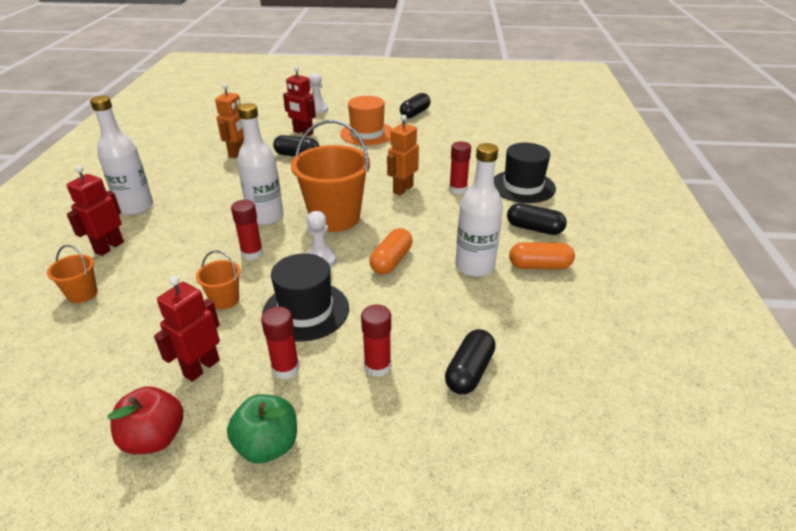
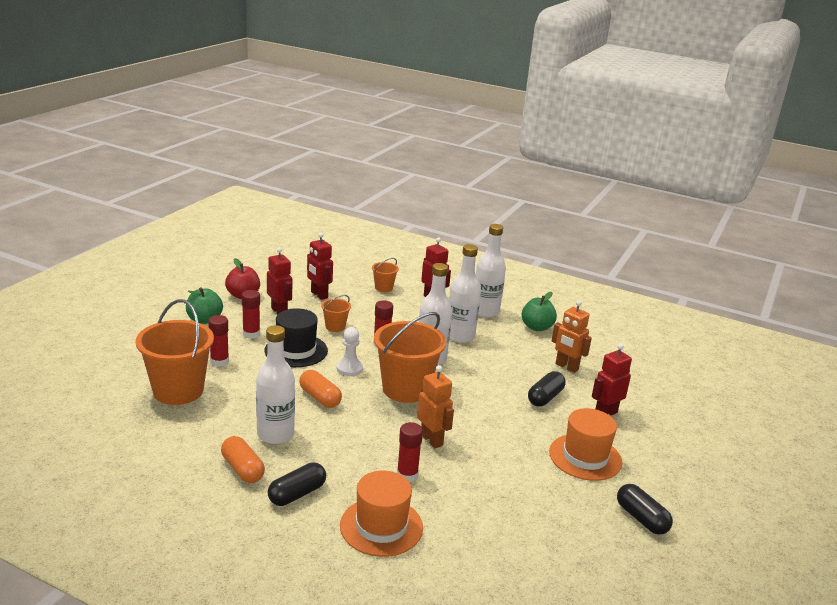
camera: 110 degrees right, 10 degrees down
(126, 347) = (319, 295): none -> red robot
(163, 175) = (536, 327): none -> green apple
(205, 211) = (460, 336): none -> white bottle
(318, 109) = (676, 440): white pawn -> none
(469, 371) = (178, 390): black capsule -> orange bucket
(523, 186) = (381, 526): black hat -> orange hat
(539, 266) = (242, 469): orange capsule -> orange capsule turned 60 degrees counterclockwise

